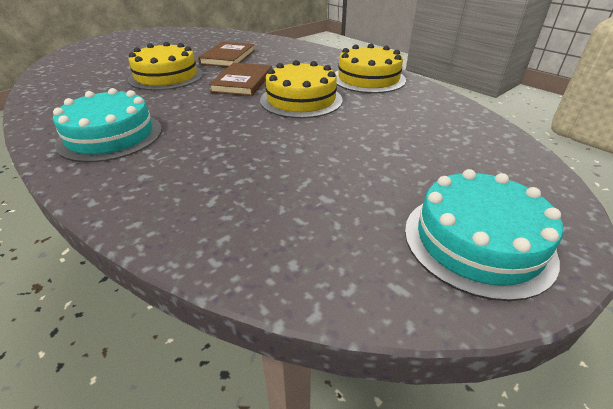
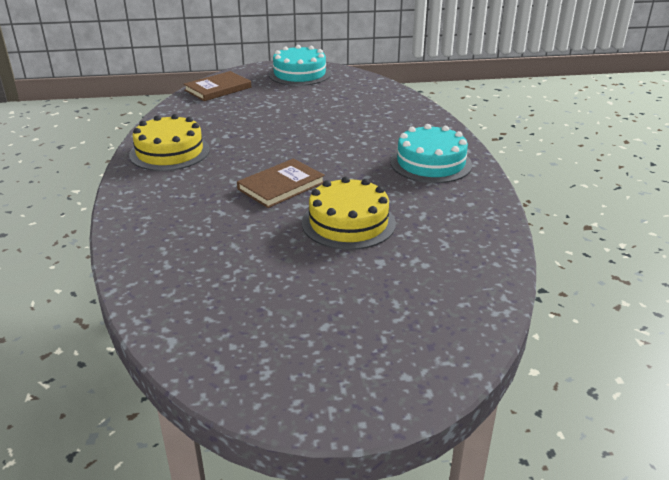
camera: 145 degrees left, 5 degrees down
(228, 57) = (245, 237): brown book -> brown book (218, 89)
(301, 100) = (261, 150): yellow cake -> none

